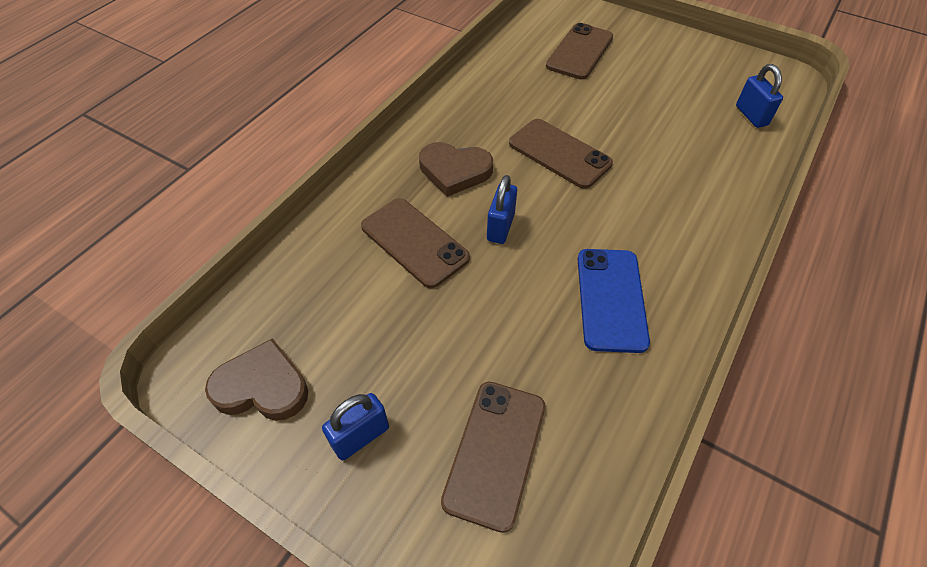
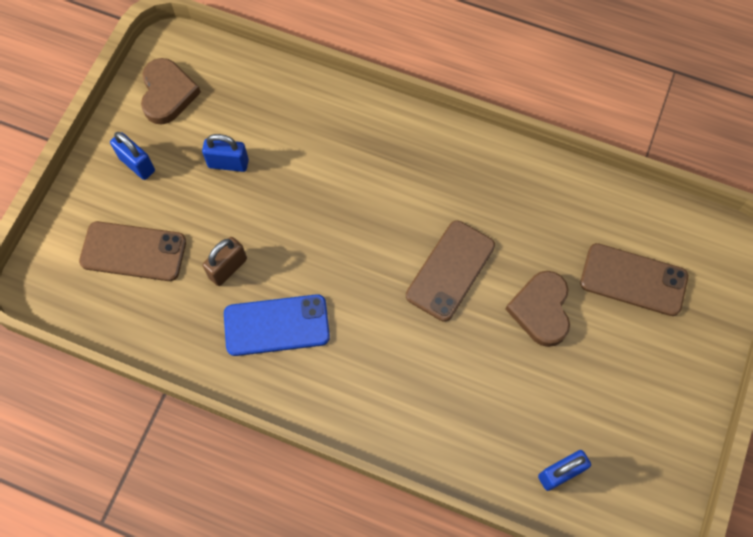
camera: 80 degrees right, 15 degrees up
(414, 242) = (313, 163): brown phone -> none
(454, 171) = (406, 179): brown heart -> brown heart (541, 310)
(500, 227) = (342, 228): blue padlock -> blue padlock (228, 163)
(534, 340) = (228, 268): none -> brown padlock

